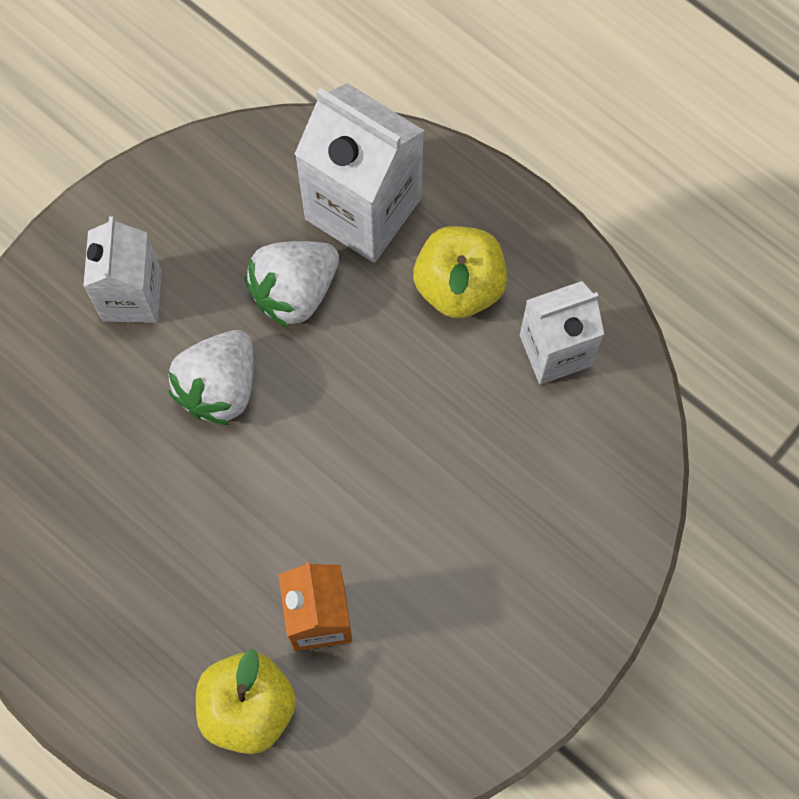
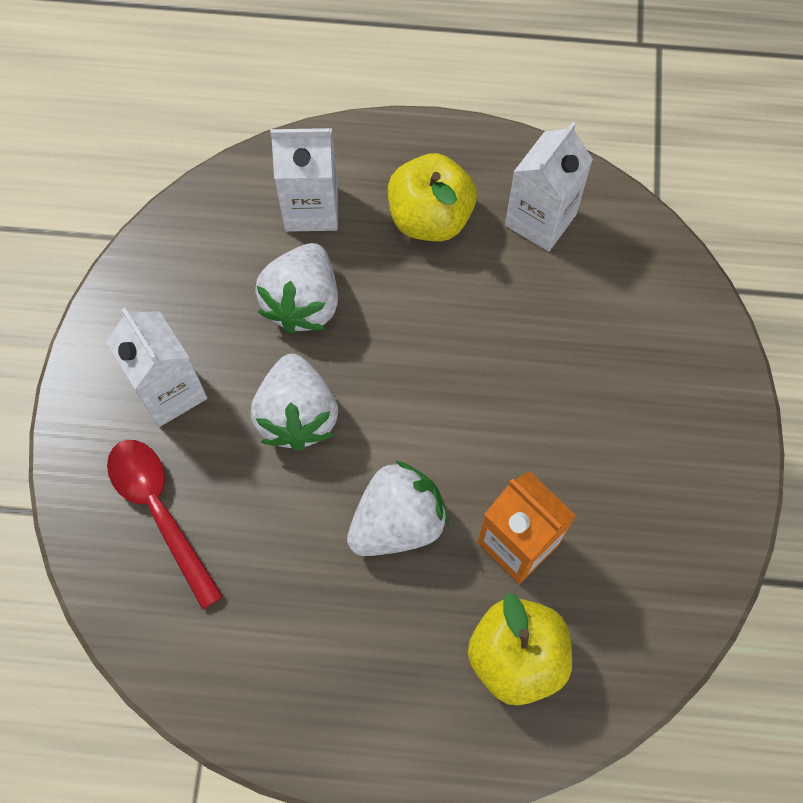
camera: 35 degrees left, 5 degrees down
(55, 393) = (159, 511): none -> red spoon
(234, 532) = (397, 523): none -> white strawberry
(363, 208) = (311, 208): white carton -> white carton, size x0.65

